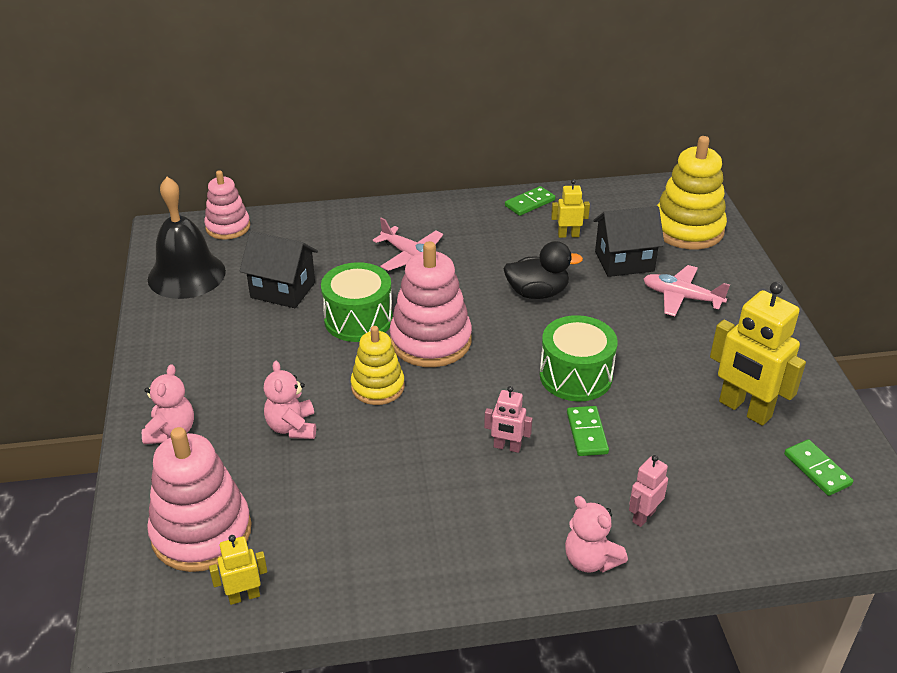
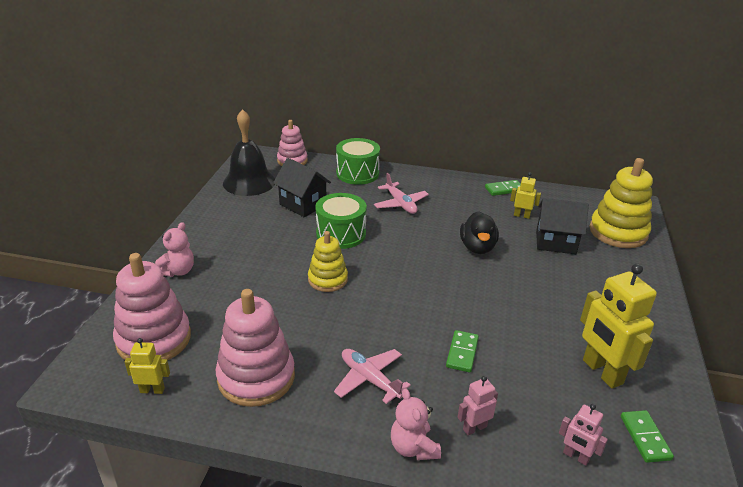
camera: 20 degrees right, 5 degrees down
(292, 427) = (255, 289): pink teddy bear -> none
(430, 341) = (382, 259): pink stacking toy -> pink stacking toy (256, 377)
(507, 447) = (395, 345): pink robot -> pink robot (575, 456)
(537, 293) = (477, 247): black duck -> black duck turned 75 degrees clockwise
(575, 376) = (475, 310): green drum -> green drum (357, 173)
(682, 297) = (589, 277): pink plane -> pink plane (370, 379)

